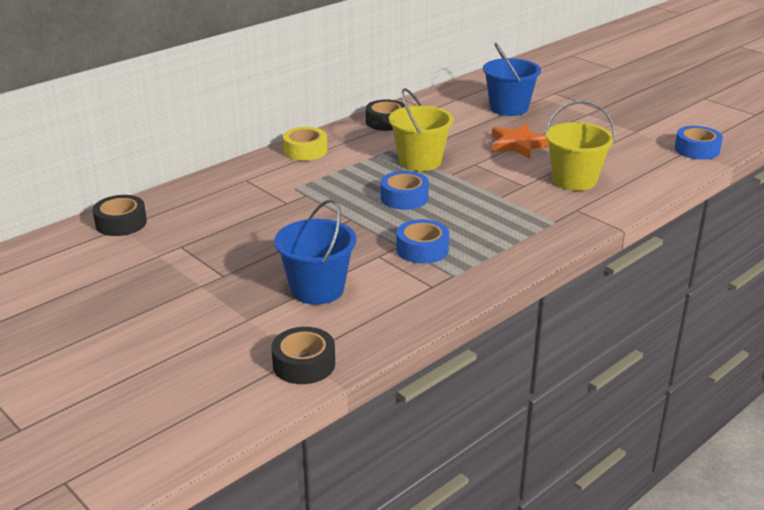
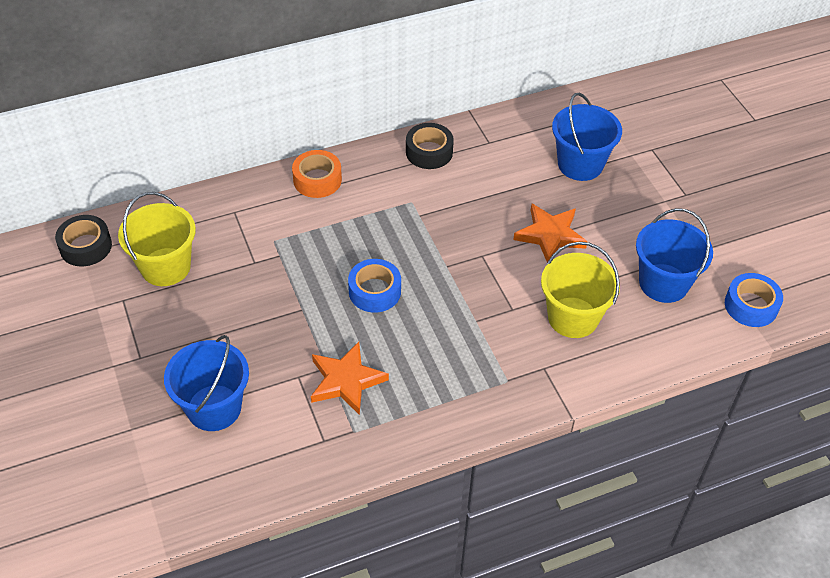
camera: 20 degrees right, 20 degrees up
(304, 364) = (148, 510): black tape -> none
(305, 151) = (317, 180): yellow tape -> orange tape
(420, 161) = (426, 234): yellow bucket -> yellow bucket (165, 267)
(422, 249) = (346, 381): blue tape -> orange star
(624, 151) = (663, 283): none -> blue bucket

